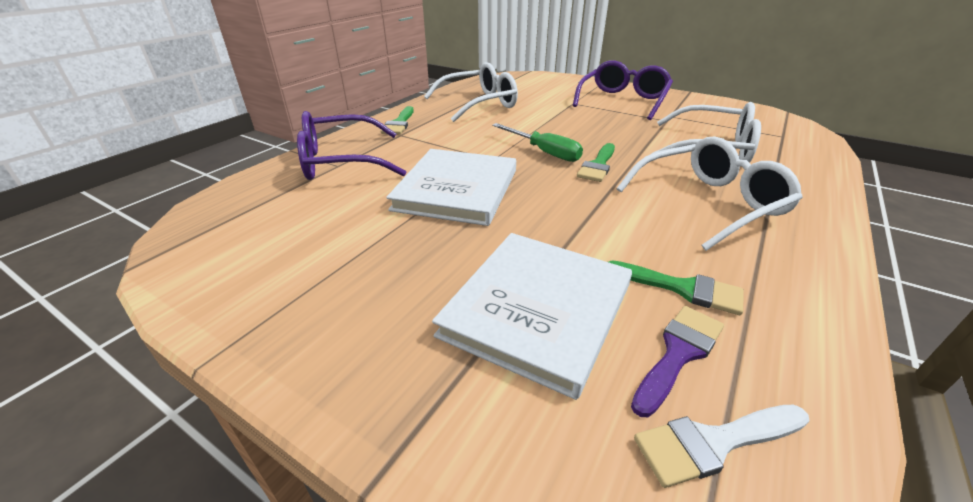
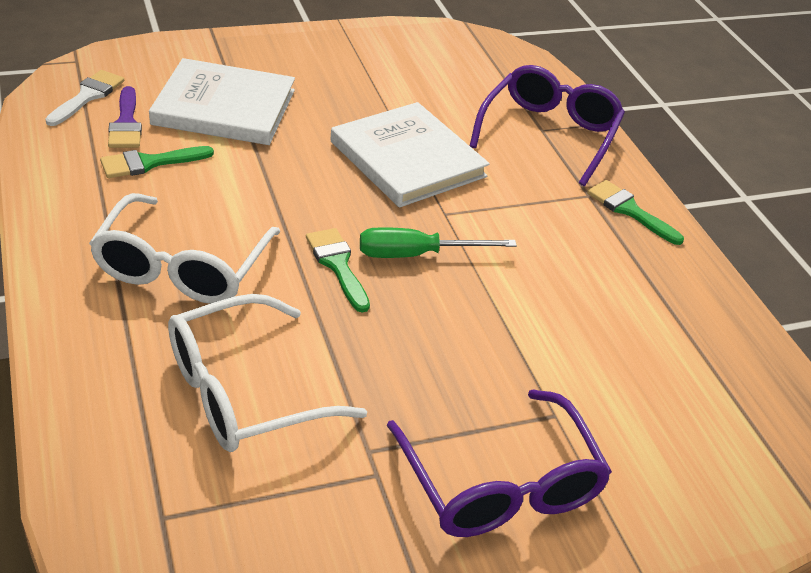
camera: 125 degrees right, 5 degrees up
(478, 104) = (649, 313): white glasses -> none
(537, 310) = (224, 107): white book -> white book turned 60 degrees counterclockwise

